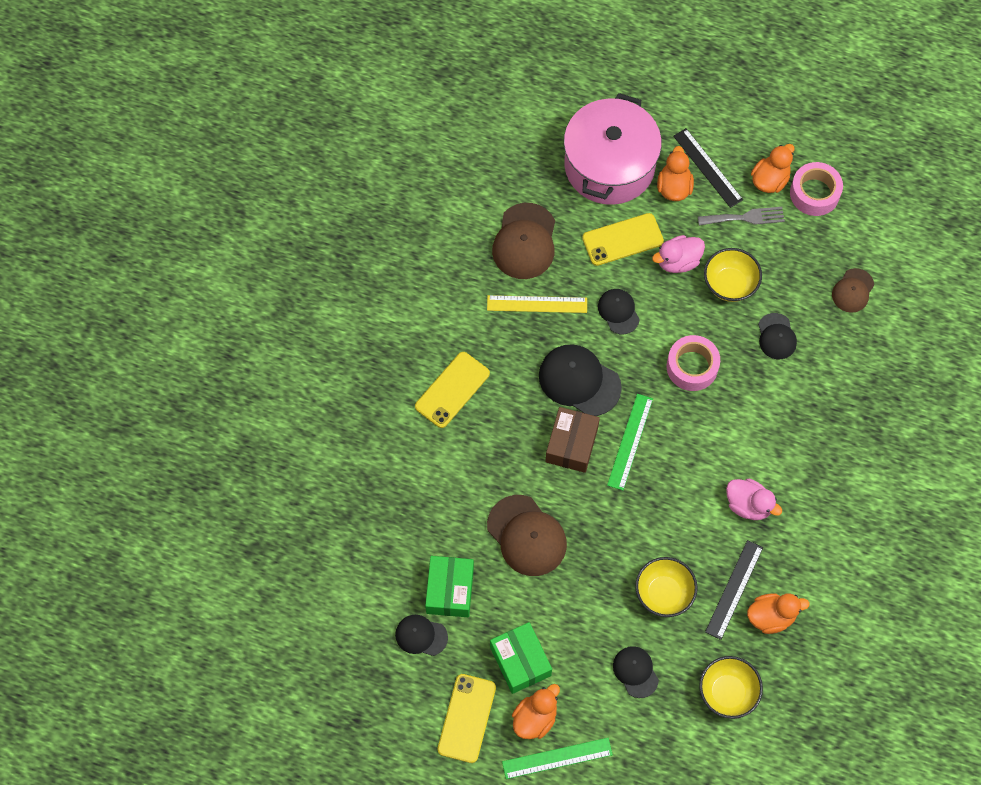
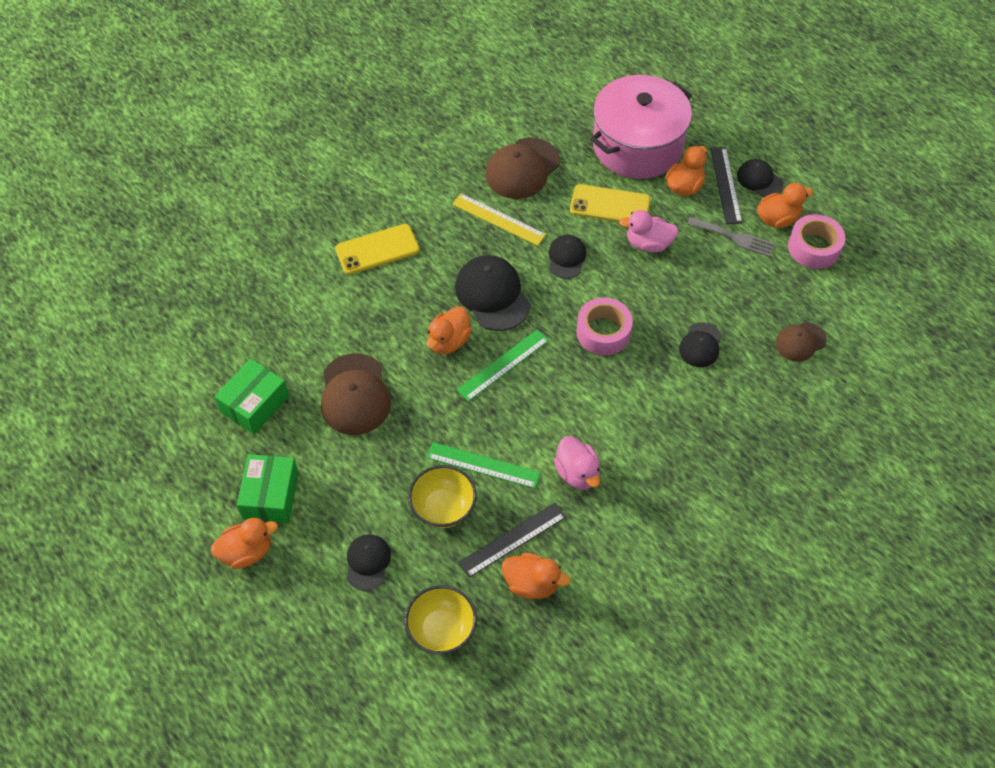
camera: 30 degrees right, 10 degrees down
(421, 636) = (202, 428): black cap -> black cap (759, 180)
(467, 718) = (187, 518): yellow phone -> none
(557, 758) = (240, 598): green ruler -> green ruler (483, 465)
(571, 444) = (449, 341): brown box -> orange duck
(730, 284) = (684, 283): yellow bowl -> none

